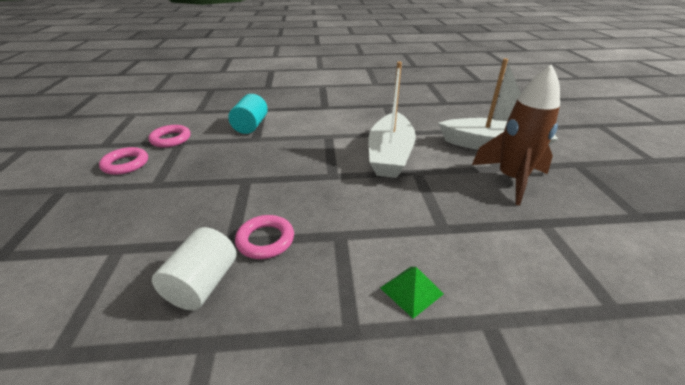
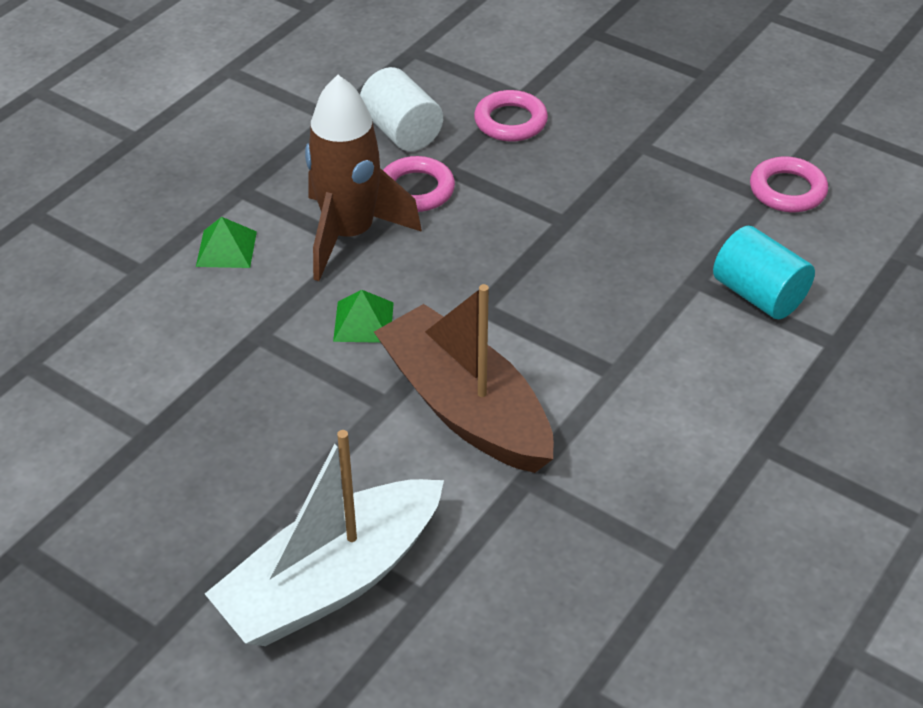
camera: 130 degrees right, 10 degrees up
(125, 164) = (732, 132): pink ring -> pink ring (510, 121)
(386, 201) = (363, 321): none -> green pyramid
(390, 155) = (465, 408): white boat -> brown boat
(511, 179) = (239, 496): brown rocket -> brown rocket (349, 234)

